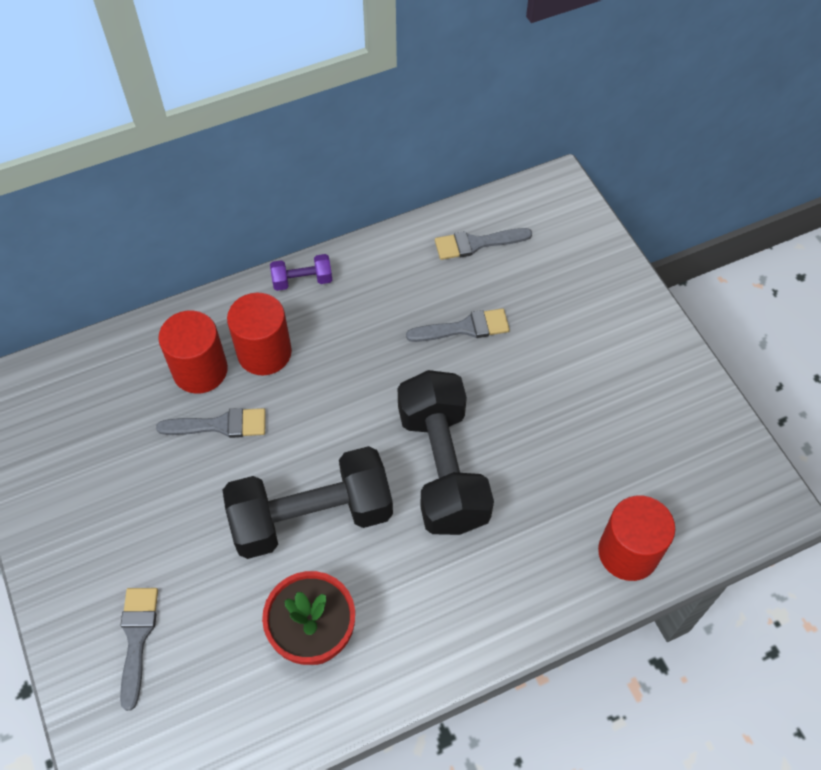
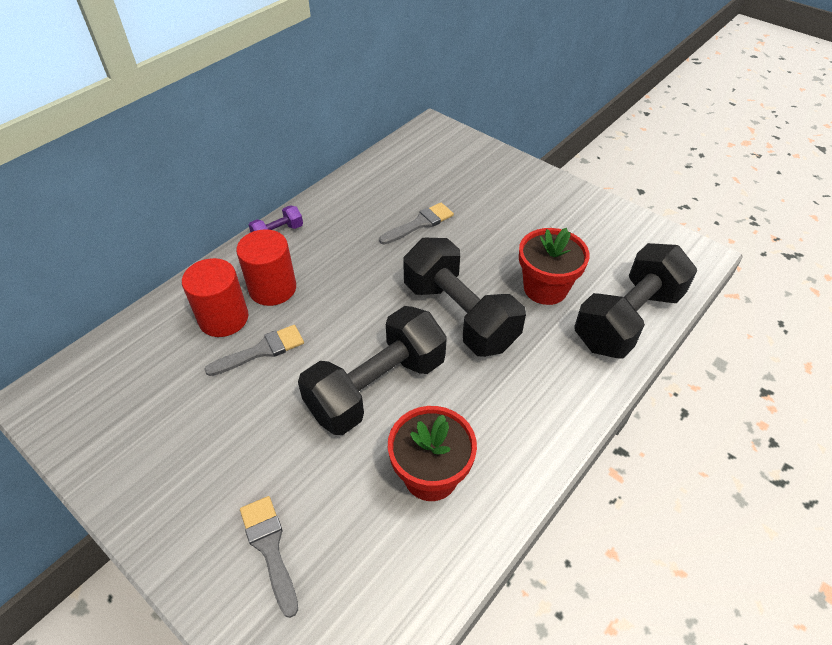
camera: 25 degrees left, 10 degrees down
(476, 243) = (397, 173): grey brush -> none
(558, 473) = (545, 288): none -> red flower pot
(628, 552) = (627, 319): red cylinder -> black dumbbell

